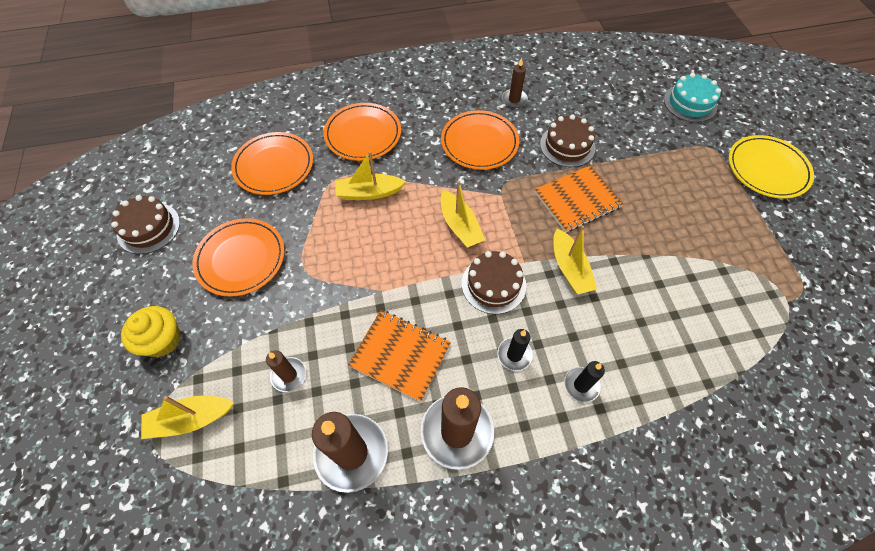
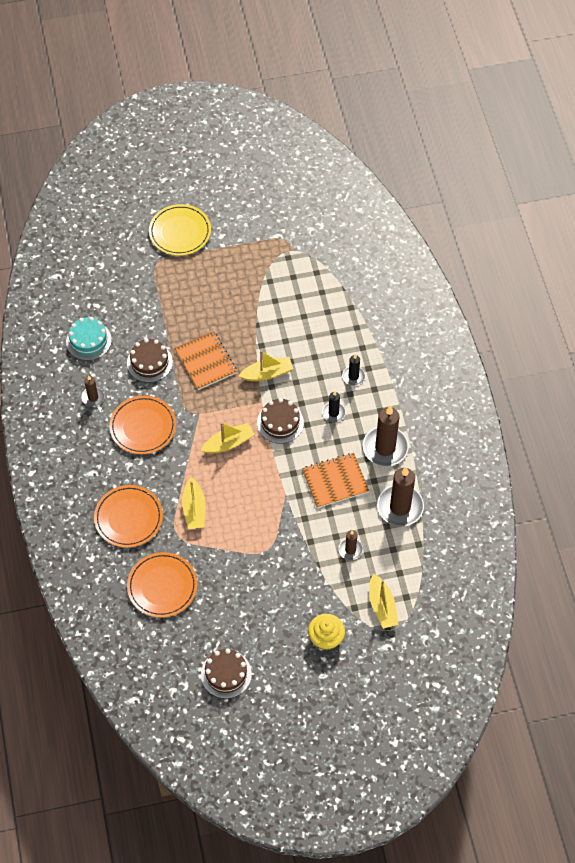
camera: 90 degrees left, 0 degrees up
(241, 259) = (257, 596): orange plate -> none
(400, 355) = (335, 481): orange notebook -> orange notebook turned 45 degrees clockwise
(690, 103) = (106, 267): turquoise cake -> turquoise cake (88, 341)

